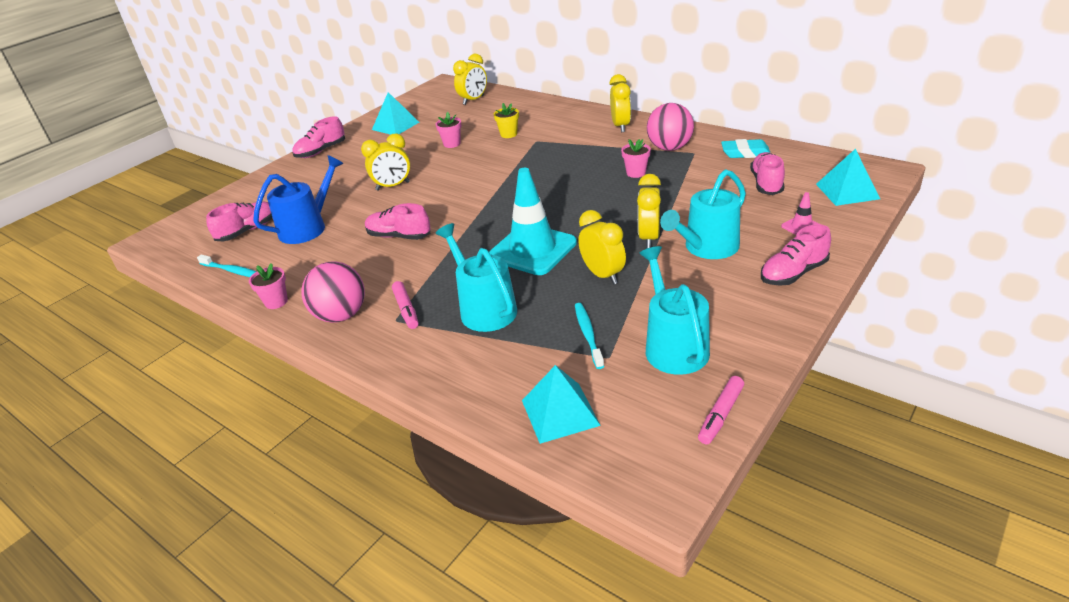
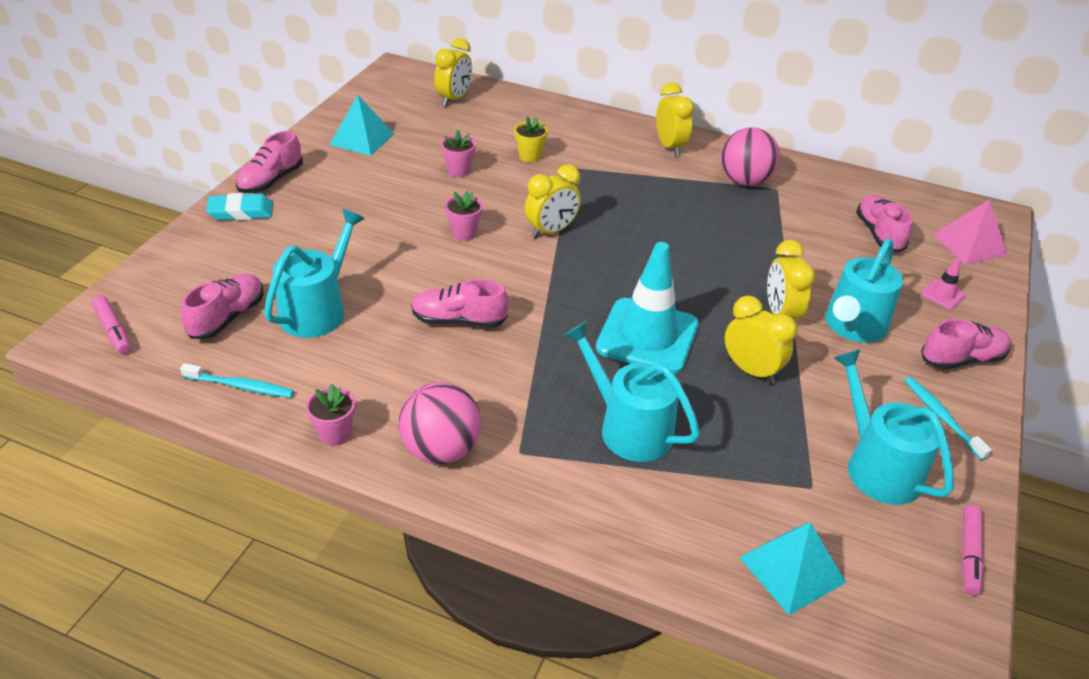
camera: 20 degrees left, 5 degrees up
(307, 228) = (317, 310): blue watering can -> turquoise watering can
(392, 186) = (409, 239): yellow clock -> yellow clock (551, 231)
(406, 310) = (527, 435): pink marker -> pink marker (113, 330)
(588, 335) = (773, 457): turquoise toothbrush -> turquoise toothbrush (942, 417)
(636, 173) = (721, 218): pink flower pot -> pink flower pot (464, 233)
(745, 153) = (836, 189): turquoise eraser -> turquoise eraser (241, 212)
(793, 273) = (961, 359): pink shoe -> pink shoe turned 150 degrees counterclockwise
(847, 191) = (969, 244): turquoise pyramid -> pink pyramid

